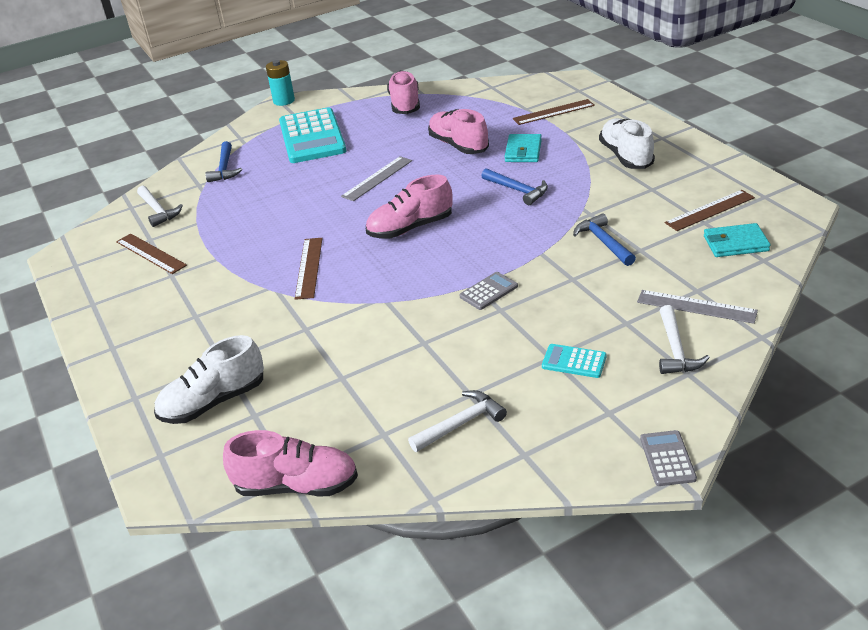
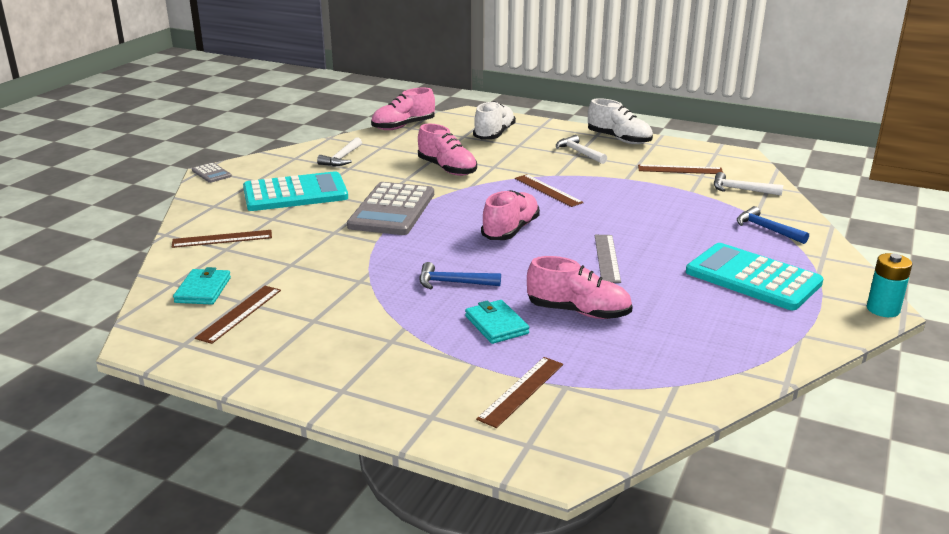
camera: 140 degrees right, 10 degrees down
(405, 104) = (729, 347): pink shoe -> pink shoe (447, 169)
(488, 291) = (392, 210): grey calculator -> grey calculator, size x2.29
(574, 361) = (295, 193): turquoise calculator -> turquoise calculator, size x2.29
(603, 242) = (328, 261): blue hammer -> none
(626, 156) = (369, 350): white shoe -> white shoe (619, 139)
(676, 349) = (227, 214): white hammer -> white hammer (579, 152)
(696, 306) = (222, 239): grey ruler -> brown ruler
(735, 243) = (203, 290): turquoise wallet -> turquoise wallet turned 45 degrees counterclockwise

